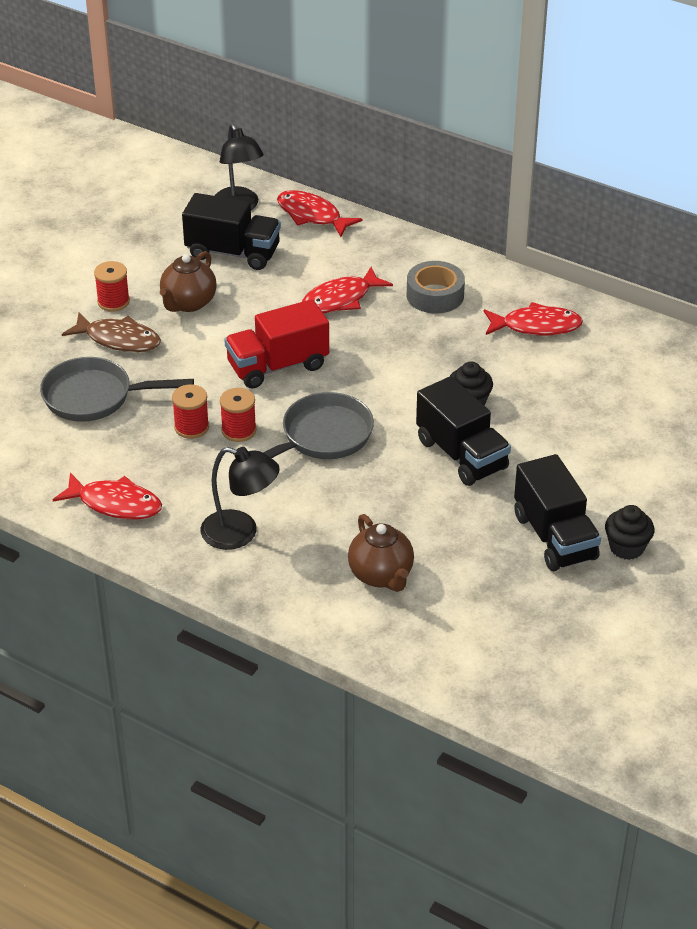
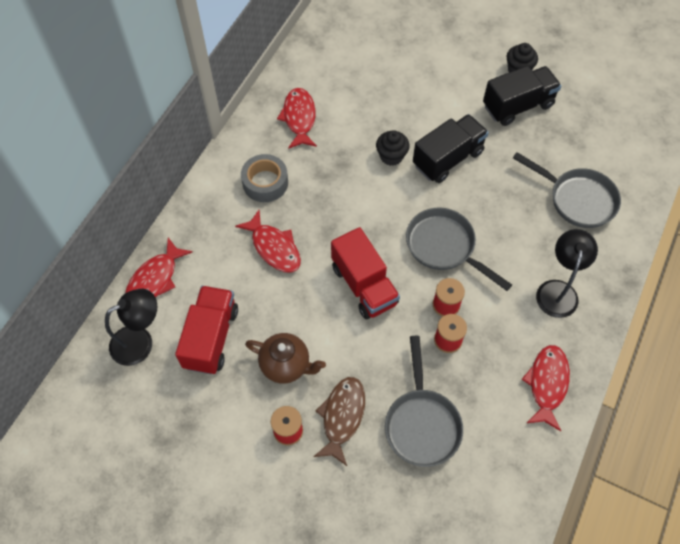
camera: 95 degrees left, 20 degrees up
(233, 253) = (211, 337): black truck -> red truck
(381, 575) = (577, 199): brown teapot -> grey pan

